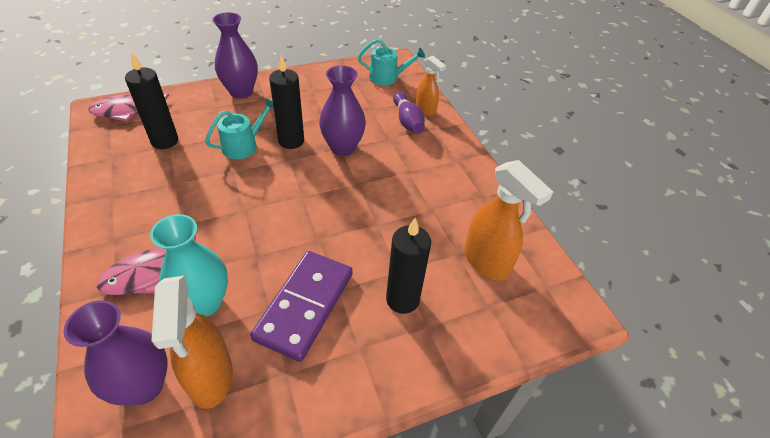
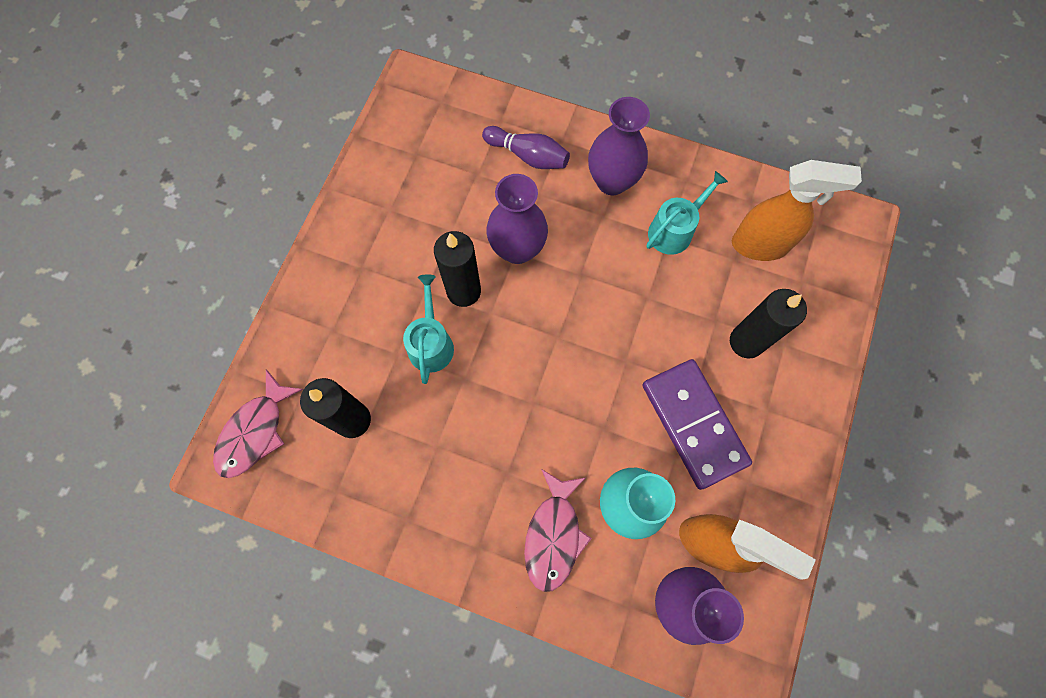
camera: 45 degrees left, 25 degrees up
(241, 92) = (326, 286): purple vase -> purple vase (612, 181)
(387, 77) = (435, 115): turquoise watering can -> turquoise watering can (674, 230)
(425, 110) = (525, 124): orange spray bottle -> none

